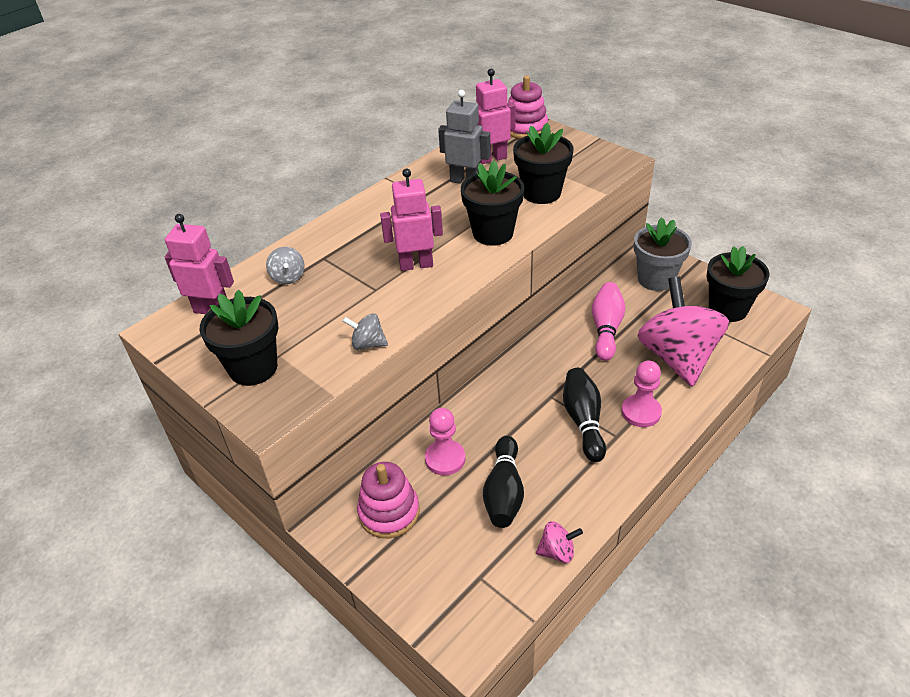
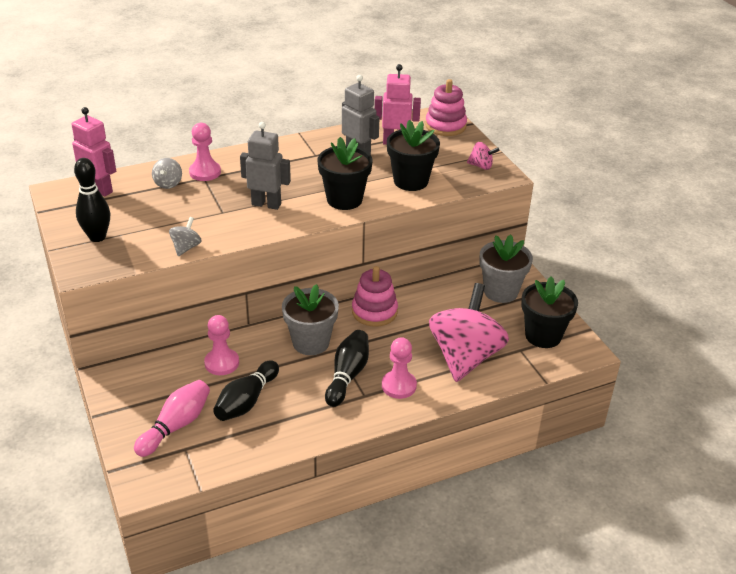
camera: 20 degrees right, 5 degrees down
(253, 368) = (97, 237): black flower pot -> black bowling pin
(319, 251) = (205, 172): none -> pink pawn
(368, 344) = (186, 247): grey spinning top -> grey spinning top turned 75 degrees clockwise
(389, 512) = (154, 383): pink stacking toy -> pink stacking toy (374, 311)
(416, 265) = (266, 204): pink robot -> grey robot
(519, 399) = (311, 342): none -> grey flower pot
(557, 552) = (253, 454): pink spinning top -> pink spinning top (481, 166)
(606, 329) = (424, 315): pink bowling pin -> pink bowling pin (176, 426)

